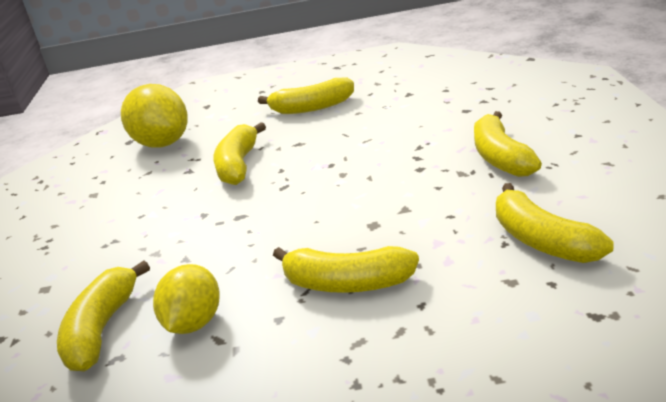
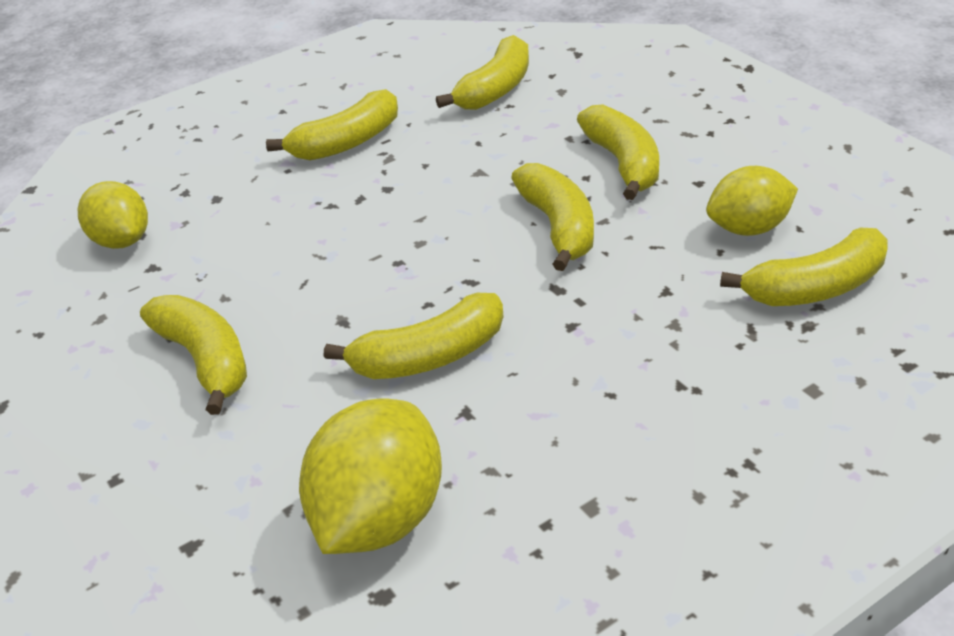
camera: 120 degrees left, 10 degrees up
(298, 230) = (558, 227): none -> yellow banana
(444, 85) = (122, 240): none -> yellow lemon

